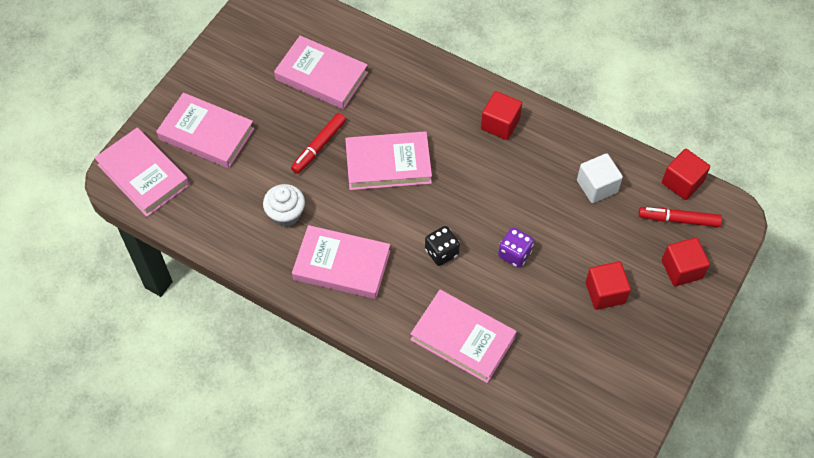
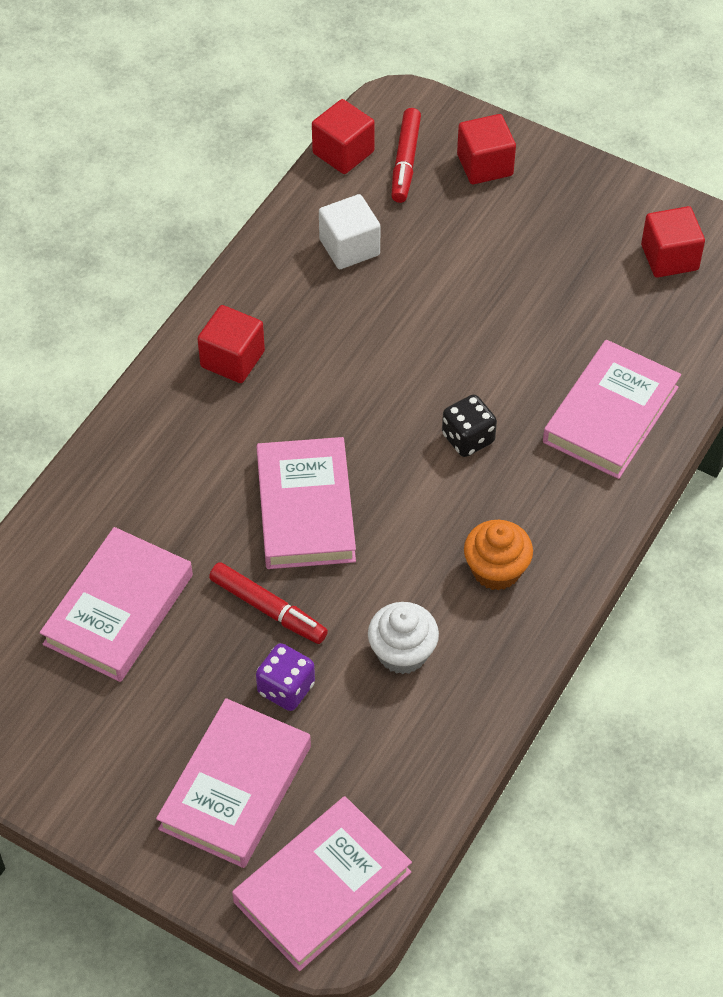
camera: 90 degrees left, 5 degrees down
(342, 265) = (496, 570): pink book -> orange cupcake
(514, 254) = (467, 349): purple dice -> purple dice (286, 688)
(605, 293) = (526, 249): red cube -> red cube (669, 257)

